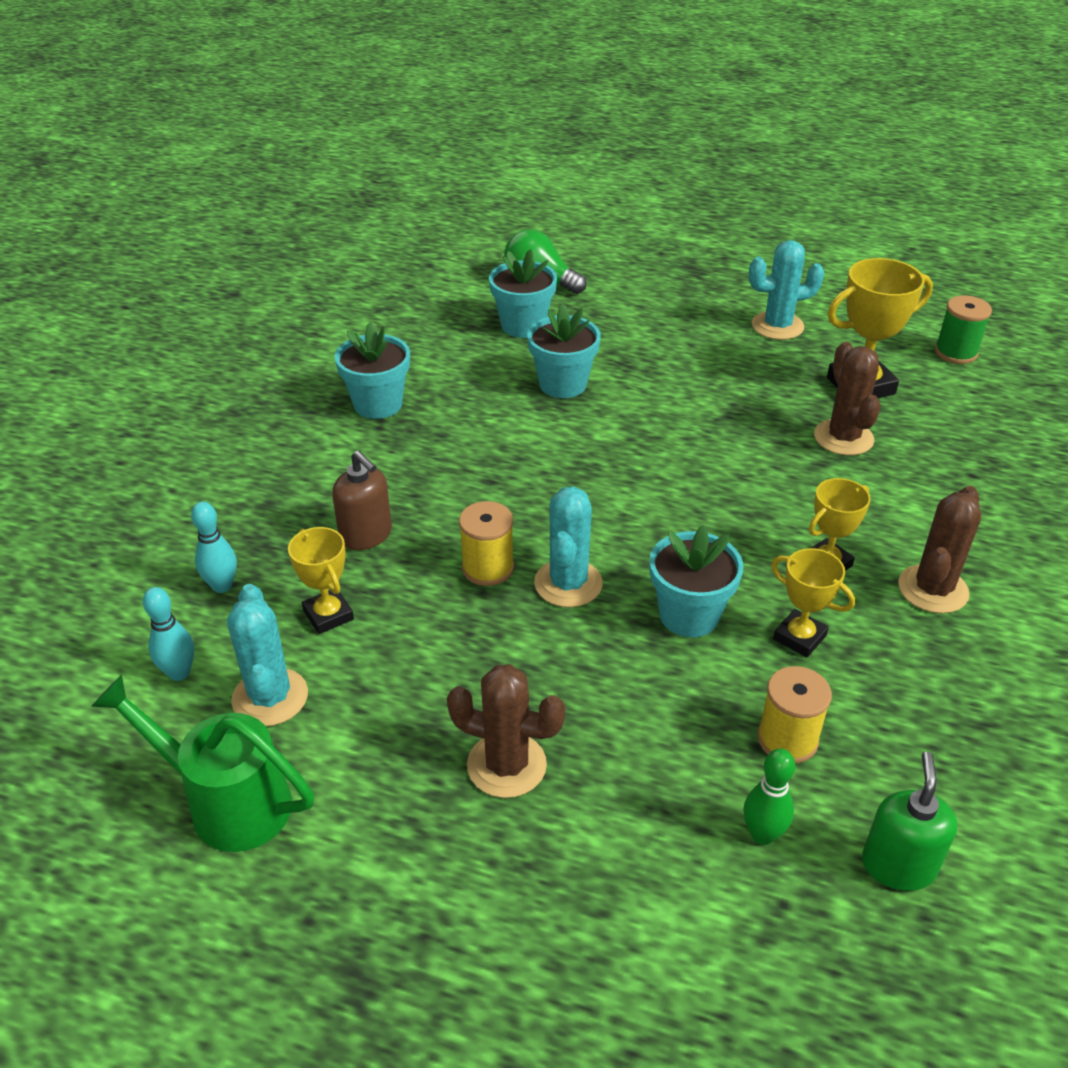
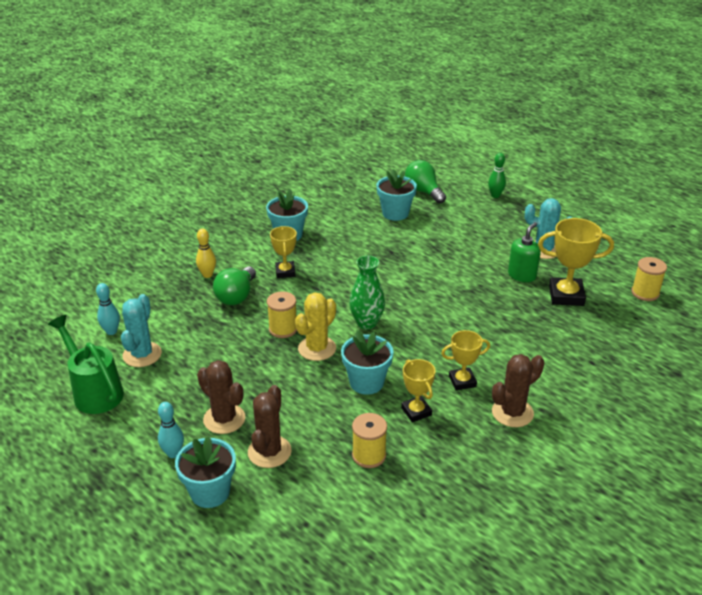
camera: 25 degrees right, 5 degrees down
(222, 586) = (155, 299): turquoise bowling pin -> turquoise bowling pin (173, 453)
(287, 512) = (207, 275): none -> yellow bowling pin
(328, 615) = (193, 327): yellow trophy -> yellow trophy (285, 272)
(366, 535) = (236, 296): brown soap dispenser -> green light bulb
(562, 384) = (392, 250): turquoise flower pot -> turquoise flower pot (210, 492)
(568, 583) = (317, 348): turquoise cactus -> yellow cactus
(614, 515) = (367, 323): none -> green vase
(762, 834) = (320, 491): green bowling pin -> green bowling pin (495, 195)
(843, 438) = (530, 320): brown cactus -> brown cactus (269, 452)
(898, 865) = (377, 530): green soap dispenser -> green soap dispenser (522, 275)
(955, 352) = (645, 293): green spool -> yellow spool

